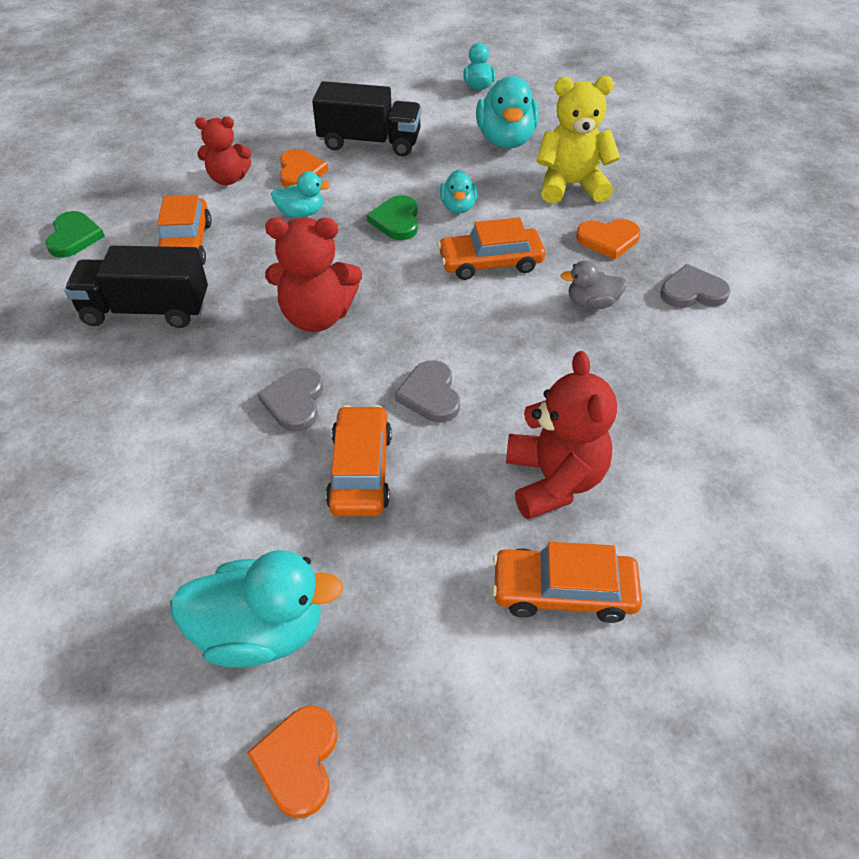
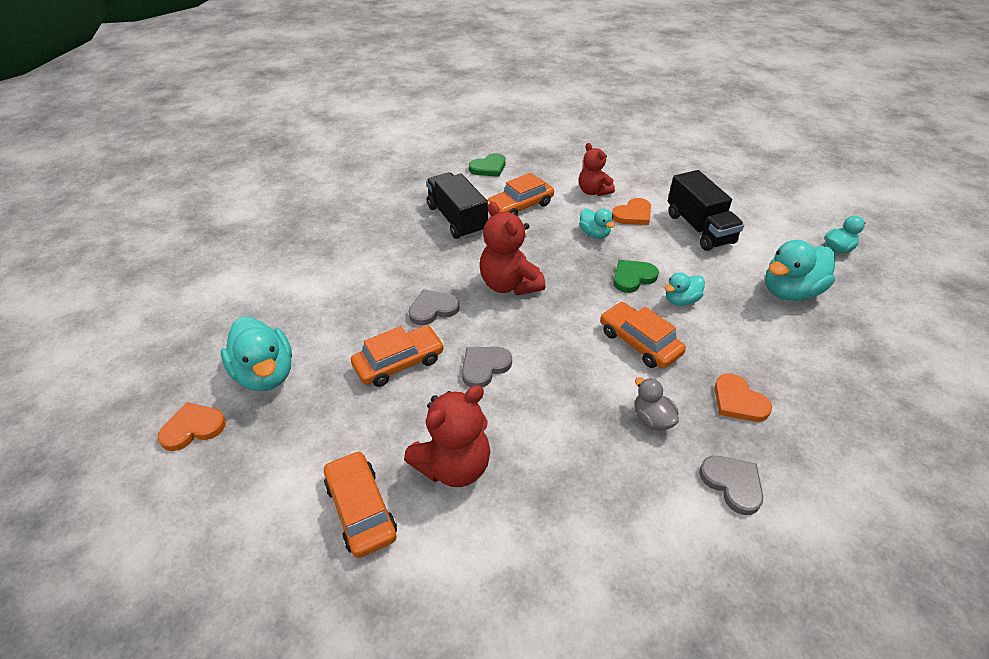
camera: 60 degrees right, 5 degrees down
(571, 186) = (780, 352): yellow teddy bear -> none

